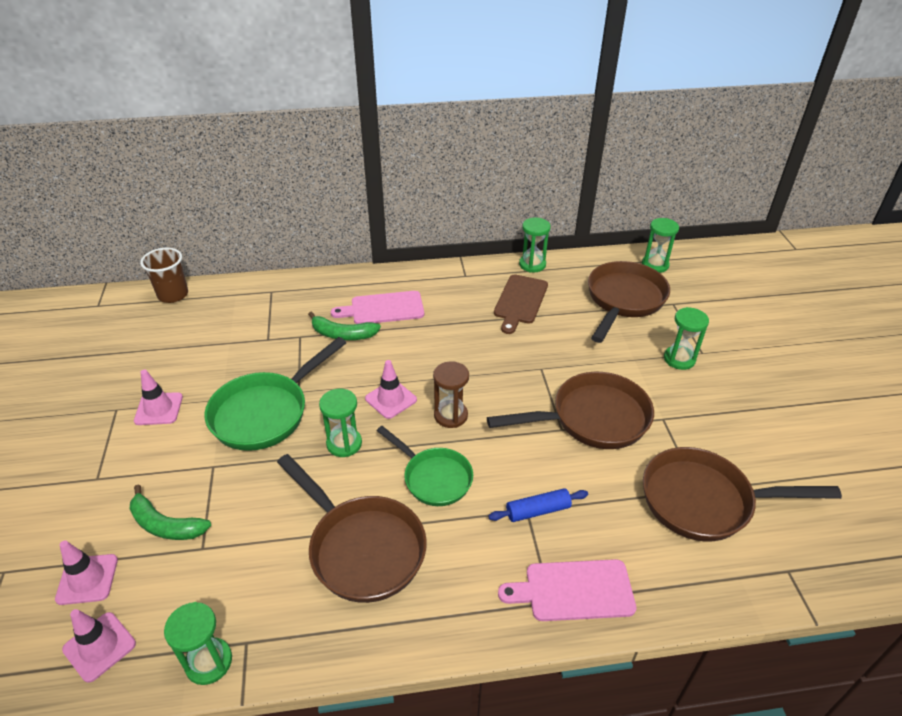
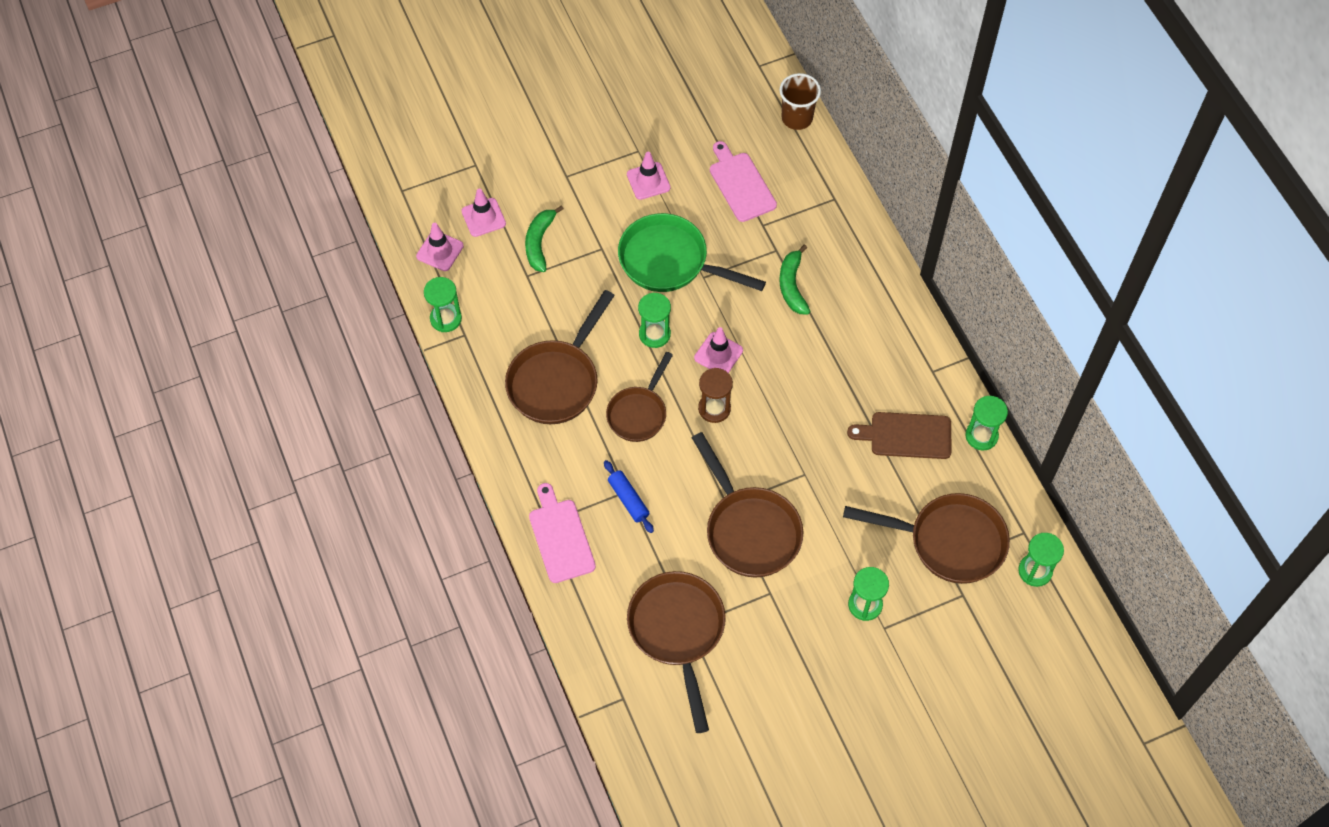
camera: 75 degrees right, 20 degrees up
(383, 309) = (845, 308): pink cutting board -> pink cutting board (740, 184)
(434, 478) = (639, 413): green pan -> brown pan

